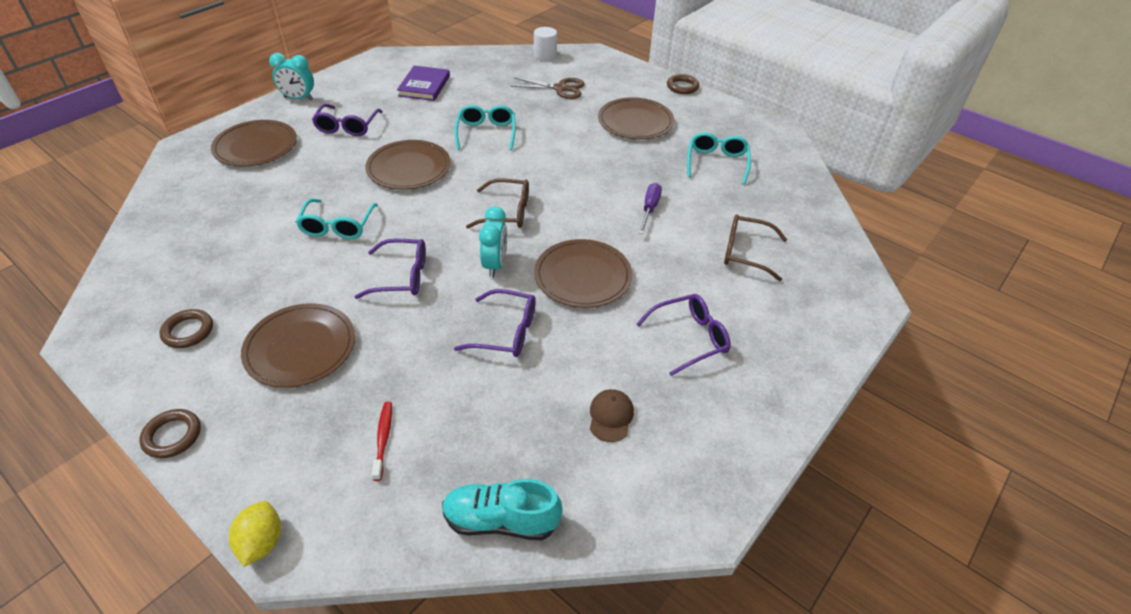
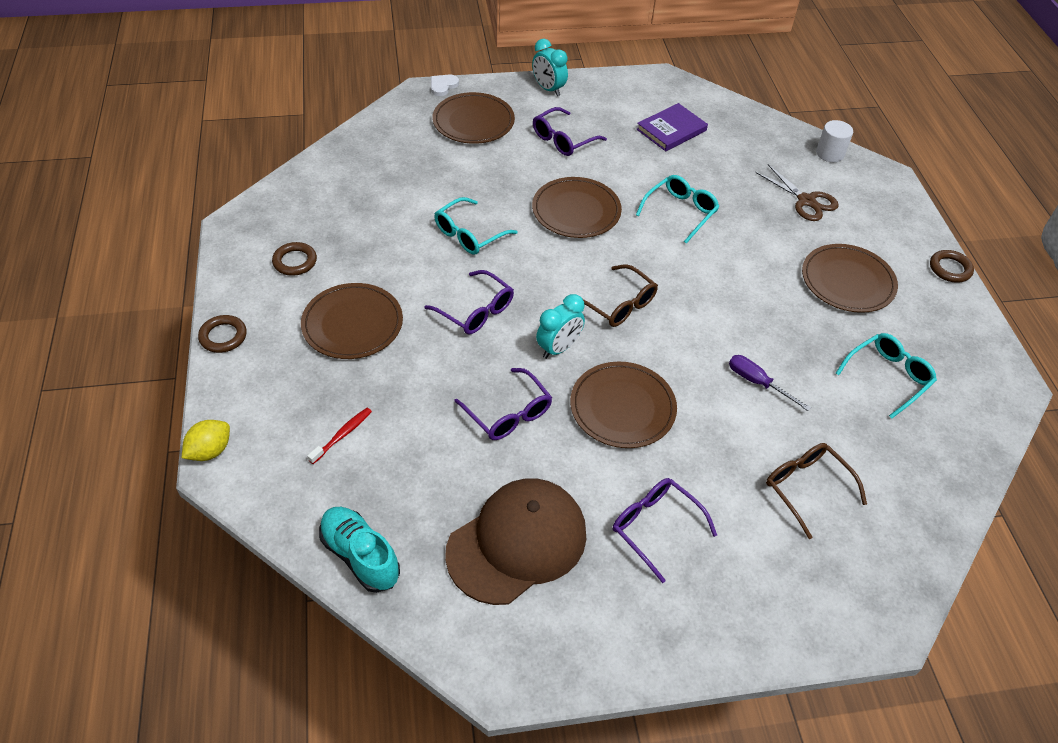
camera: 40 degrees right, 5 degrees up
(200, 133) = (443, 86): none -> white heart
(610, 416) = (517, 542): brown cap -> brown cap, size x2.46
(649, 209) = (757, 383): purple screwdriver -> purple screwdriver turned 105 degrees counterclockwise
(689, 338) = (656, 528): purple glasses -> purple glasses turned 150 degrees counterclockwise

